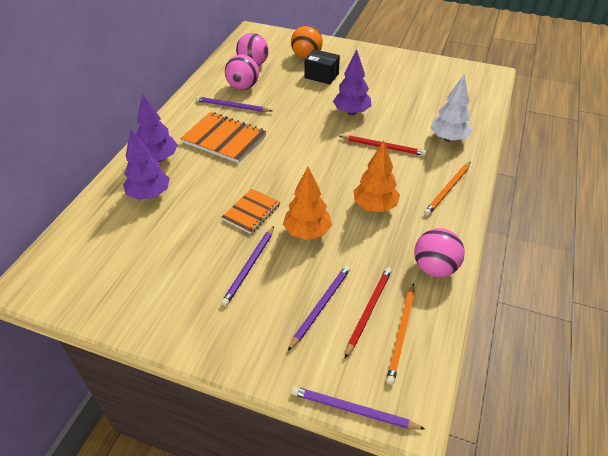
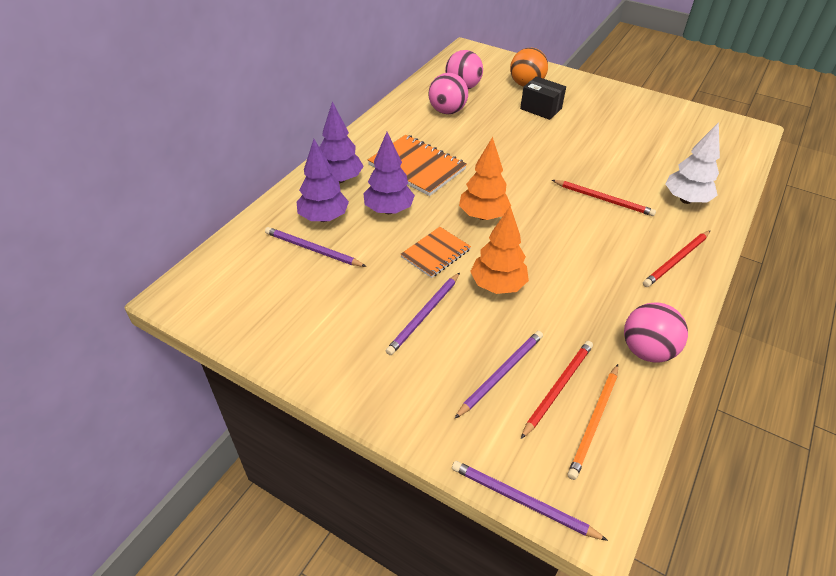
camera: 10 degrees right, 0 degrees up
(232, 106) = (431, 131): purple pencil -> purple pencil (312, 249)
(351, 112) = (571, 155): purple tree -> purple tree (389, 210)
(374, 206) = (583, 267): orange tree -> orange tree (483, 215)
(447, 190) = (676, 260): orange pencil -> red pencil

